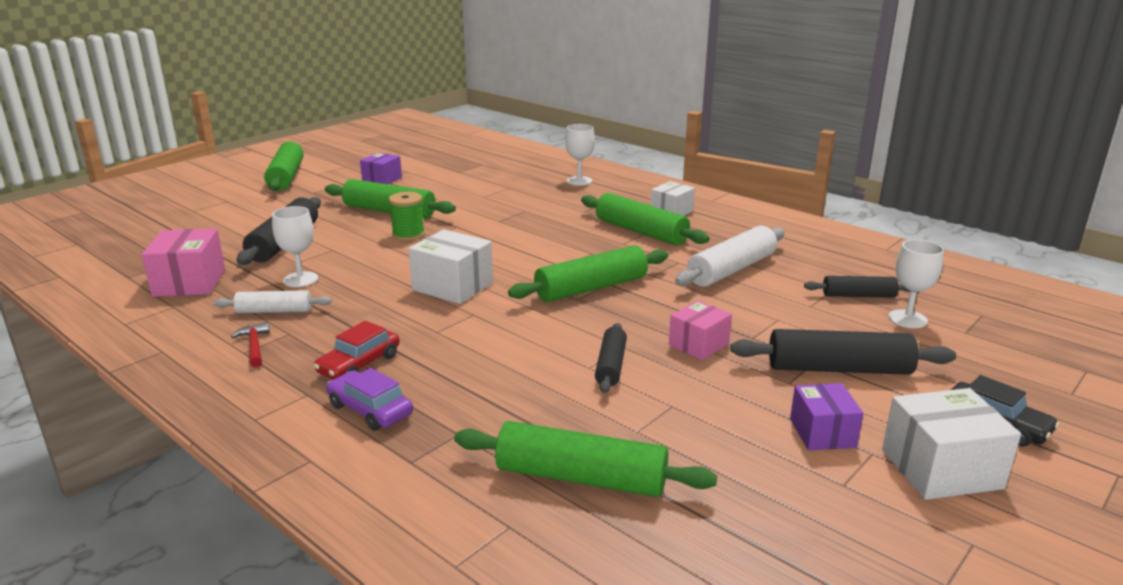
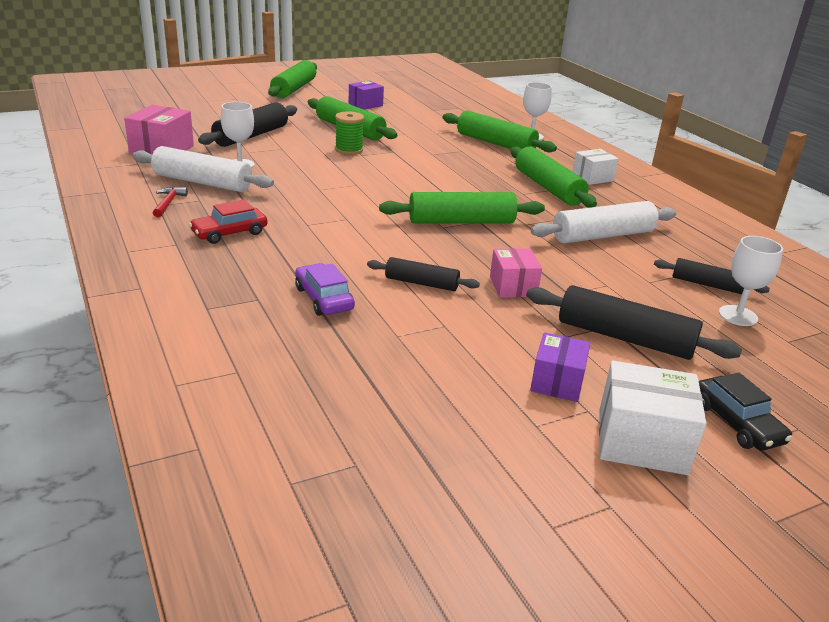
camera: 20 degrees right, 5 degrees up
(274, 311) = (202, 182): white rolling pin -> white rolling pin, size x1.68
(370, 410) = (210, 266): purple car -> purple car (324, 299)
(453, 286) = (349, 195): white box -> none
(581, 477) = (321, 355): green rolling pin -> green rolling pin (495, 143)
(610, 366) = (421, 283): black rolling pin -> black rolling pin turned 75 degrees clockwise
(698, 344) = (513, 286): pink box -> pink box turned 75 degrees counterclockwise

